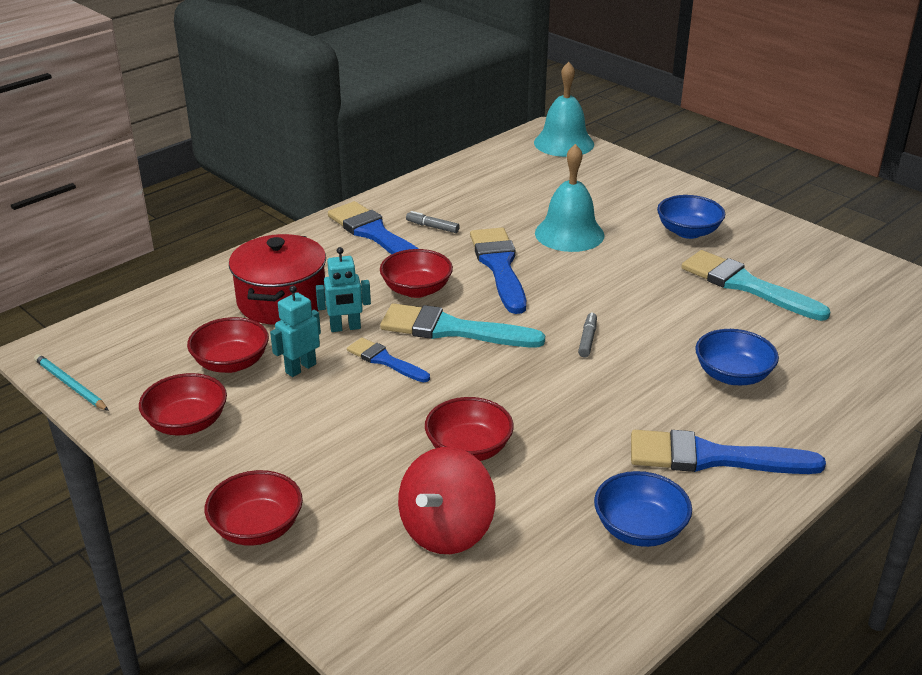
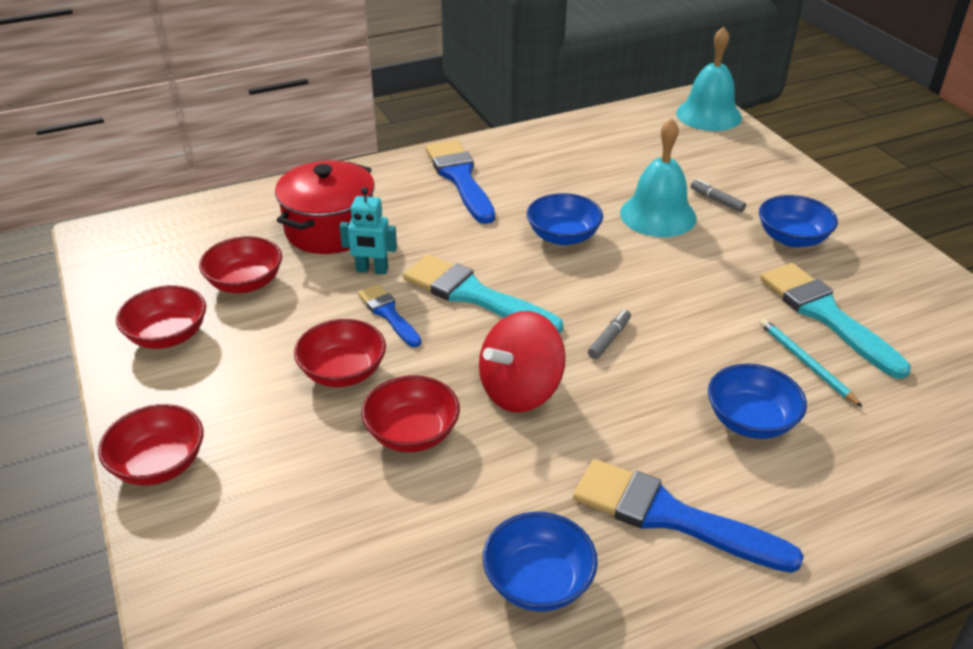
camera: 20 degrees right, 5 degrees up
(70, 385) = (95, 272): turquoise pencil -> turquoise pencil (806, 363)
(300, 368) = (304, 303): turquoise robot -> none
(416, 290) = (465, 244): red bowl -> red bowl (343, 372)
(432, 227) = (520, 180): grey marker -> grey marker (716, 200)
(447, 530) = (334, 521): red spinning top -> red spinning top (520, 390)
(499, 266) = (563, 236): blue brush -> blue bowl

